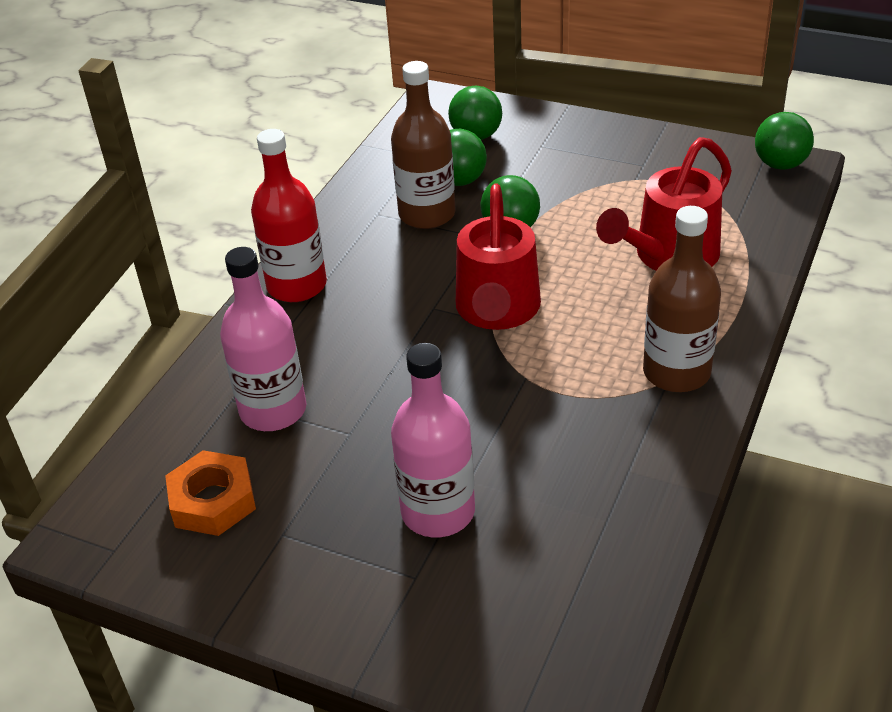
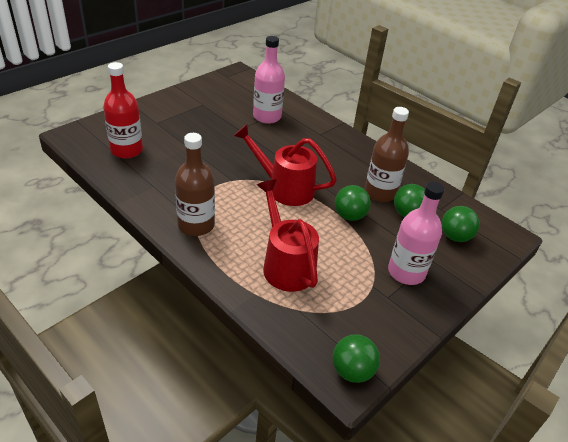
camera: 105 degrees right, 0 degrees up
(213, 501) = (231, 96): orange nut -> none
(297, 285) = (344, 141): red bottle -> red bottle (126, 150)
(438, 512) = (180, 135): pink bottle -> pink bottle (406, 272)

